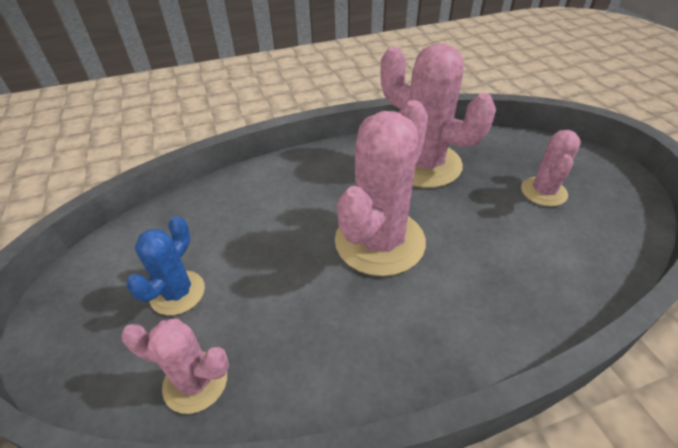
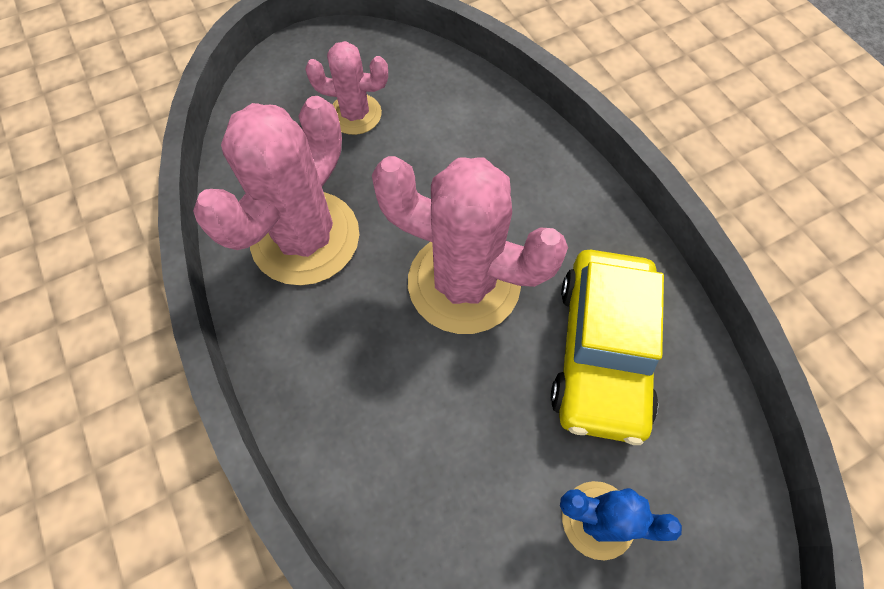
camera: 100 degrees left, 20 degrees up
(195, 382) = (699, 446): pink cactus -> none
(301, 324) = (601, 351): none -> yellow car

